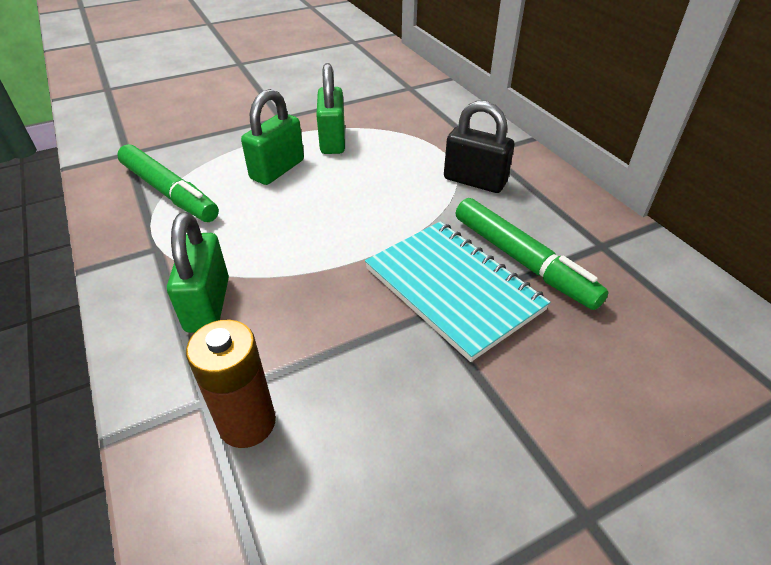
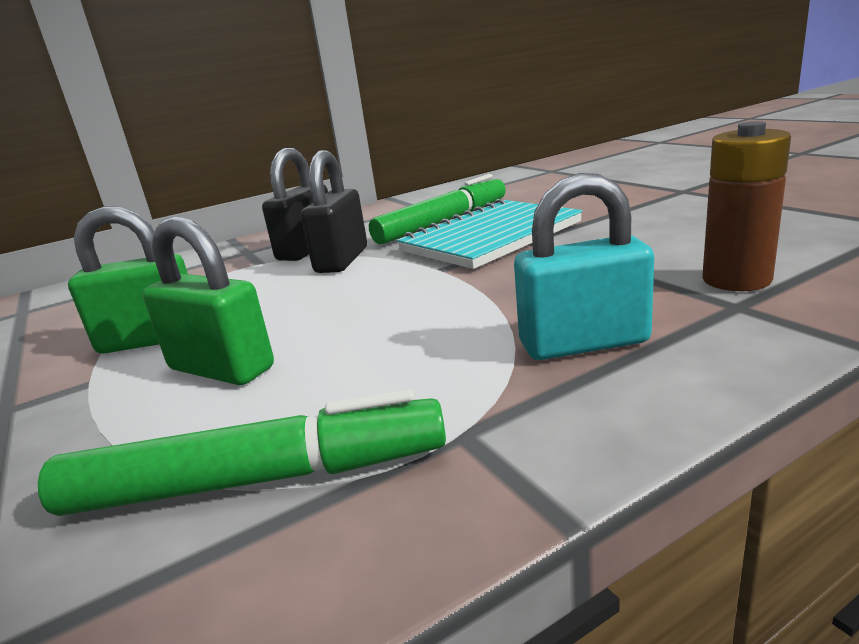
camera: 90 degrees left, 20 degrees down
(169, 192) = (257, 480): green marker -> green marker turned 45 degrees clockwise
(208, 304) = (583, 343): green padlock -> turquoise padlock
(435, 200) = (342, 260): none -> black padlock

